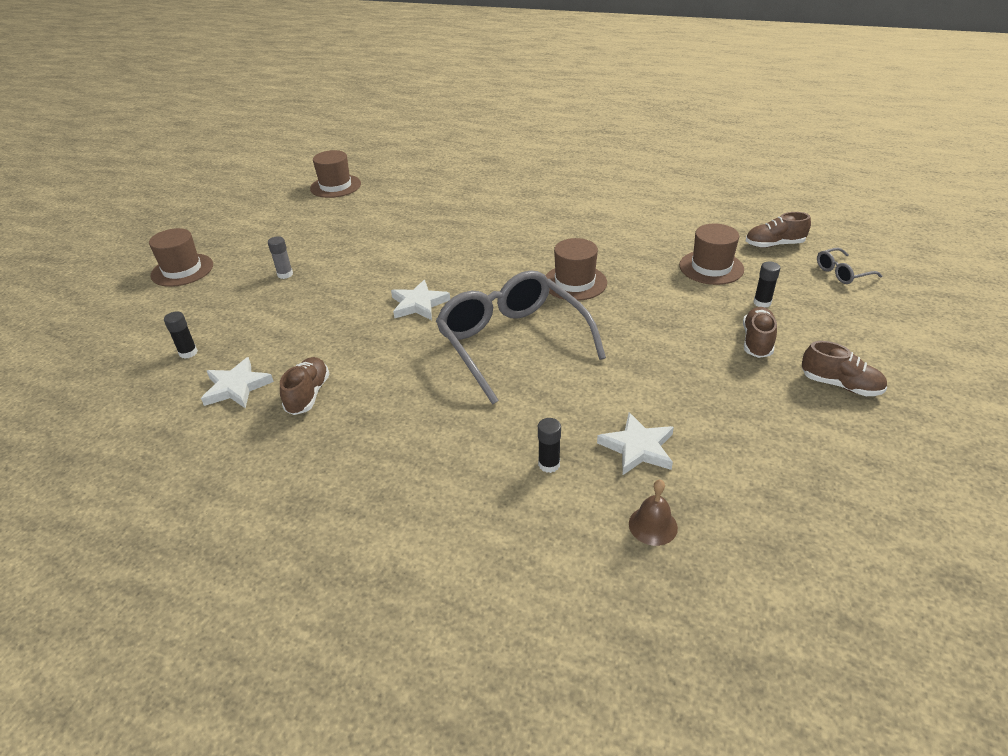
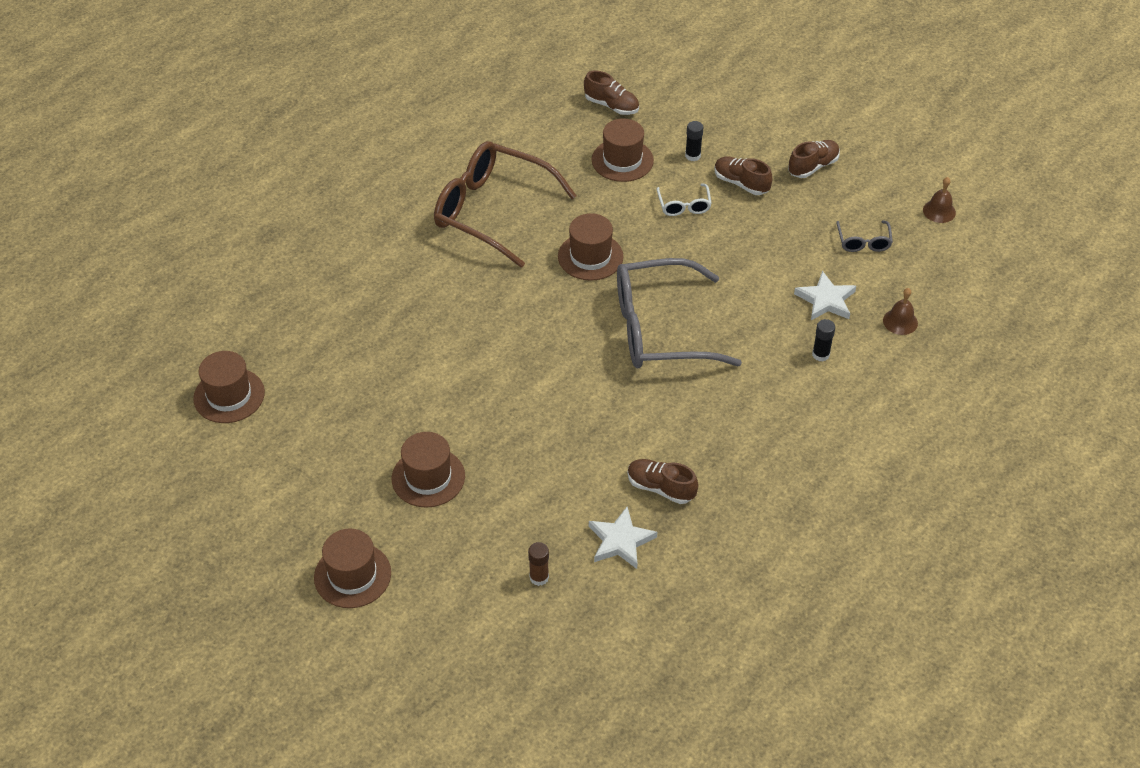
camera: 70 degrees left, 10 degrees up
(188, 353) = (539, 577): black glue stick -> brown glue stick
(285, 274) = (428, 477): grey glue stick -> brown hat
(419, 304) = (558, 378): white star -> none
(586, 226) = (492, 211): none -> brown glasses
(688, 315) = (684, 206): none -> white glasses
(774, 245) = (611, 106): brown shoe -> brown shoe turned 75 degrees counterclockwise
(842, 273) = (679, 90): grey glasses -> grey glasses (863, 242)
(889, 518) = (939, 211): none -> brown bell

